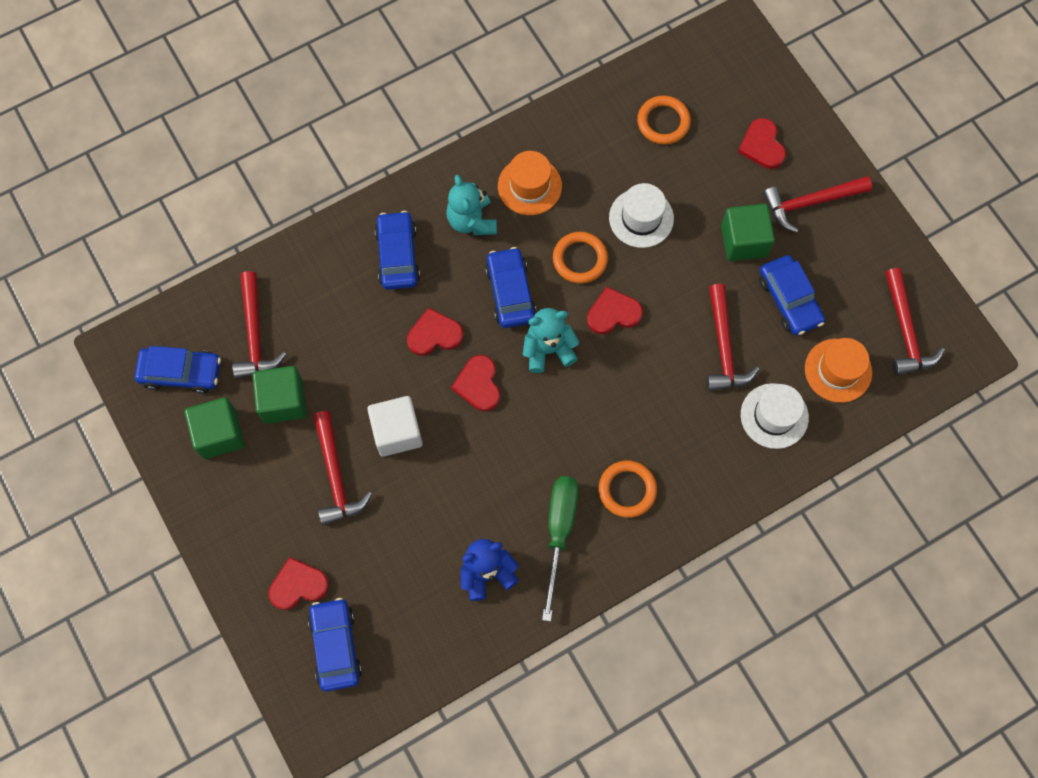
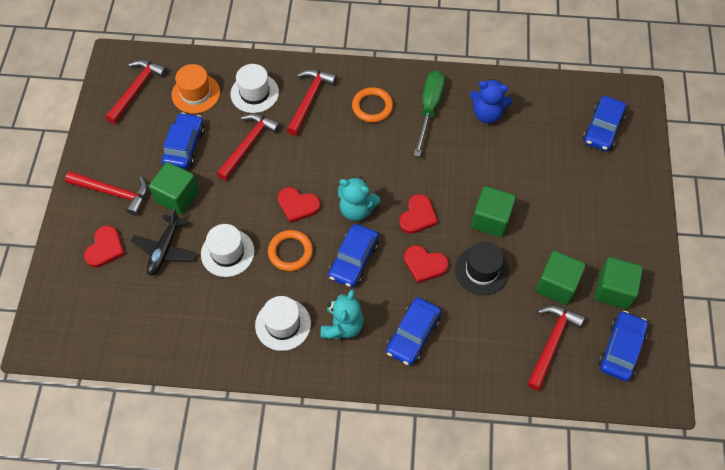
camera: 145 degrees left, 10 degrees down
(181, 372) = (621, 349): blue car -> blue car turned 75 degrees clockwise
(298, 585) = (608, 172): red heart -> none
(336, 475) = (547, 218): red hammer -> red hammer (309, 100)
(371, 366) = (482, 270): none -> black hat
(397, 432) = (491, 220): white cube -> green cube
(529, 186) = (283, 324): orange hat -> white hat
(559, 532) = (429, 109): green screwdriver -> green screwdriver turned 150 degrees clockwise
(663, 122) = (152, 309): orange ring -> none
(704, 181) = (165, 249): none -> black plane

